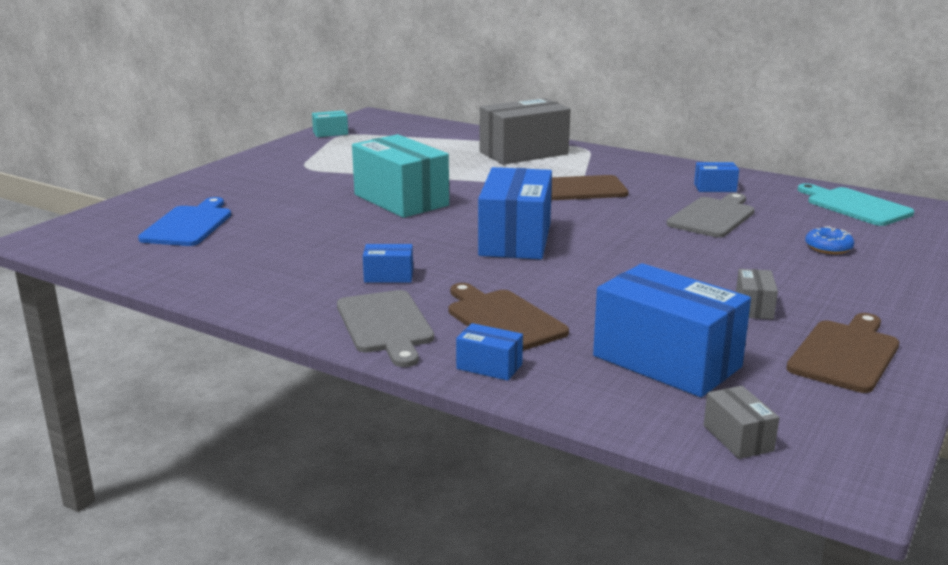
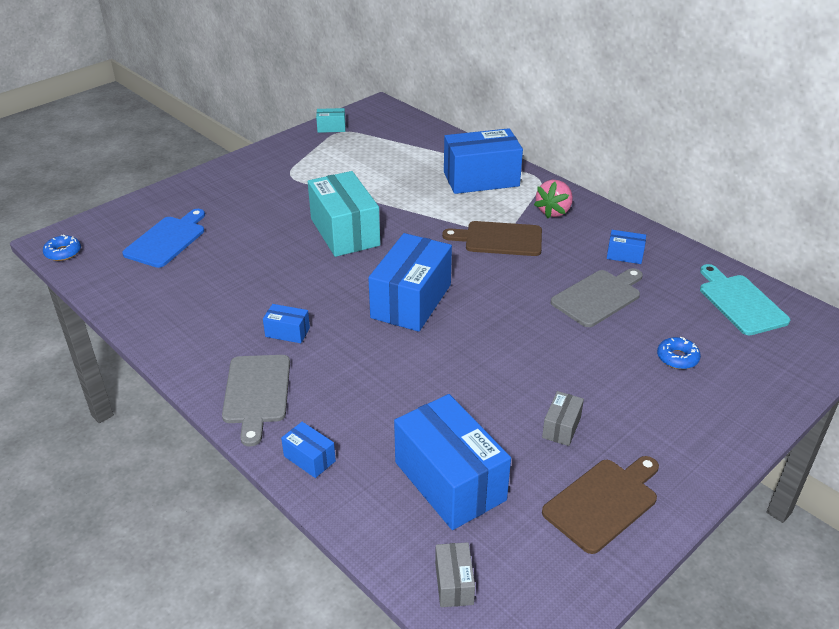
camera: 15 degrees right, 15 degrees up
(57, 246) = (63, 252): none -> blue donut
(503, 319) = (349, 403): brown cutting board -> none
(523, 153) = (481, 179): grey box -> blue box
(618, 167) = (554, 211): none -> pink strawberry

